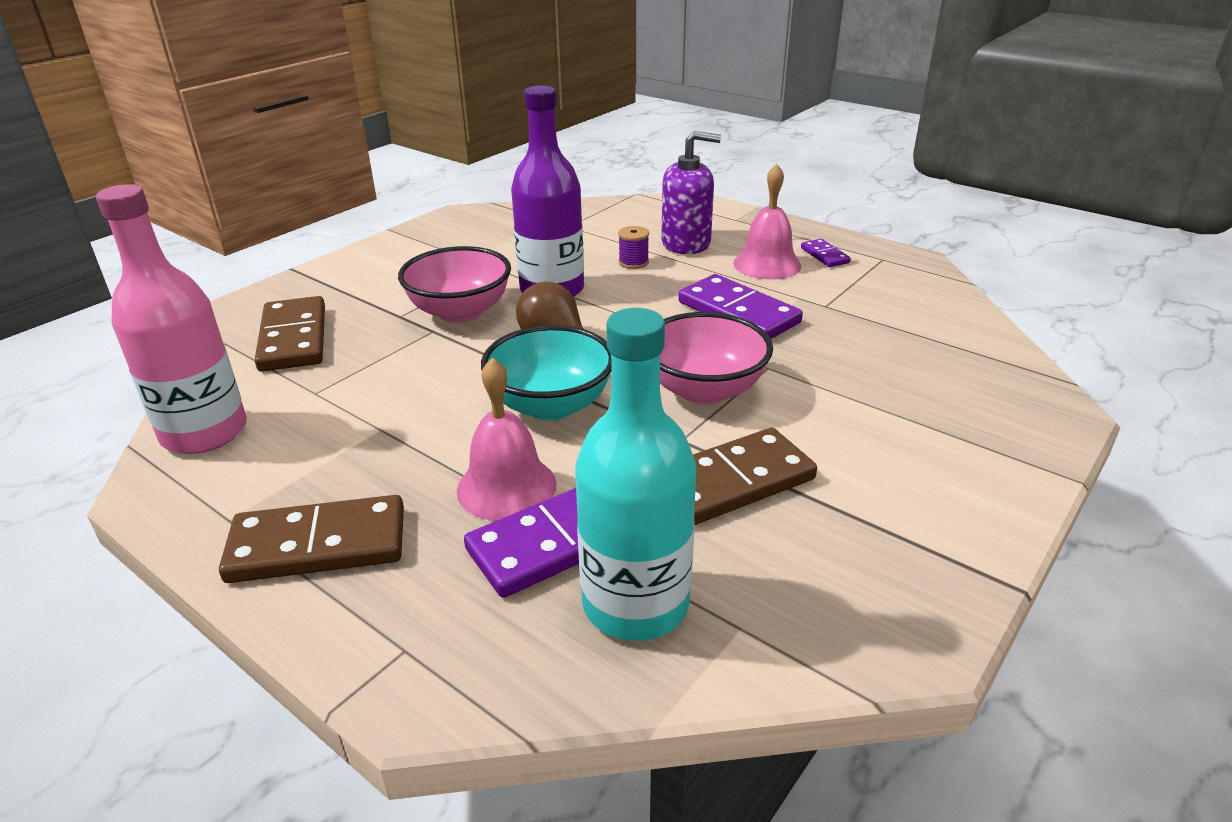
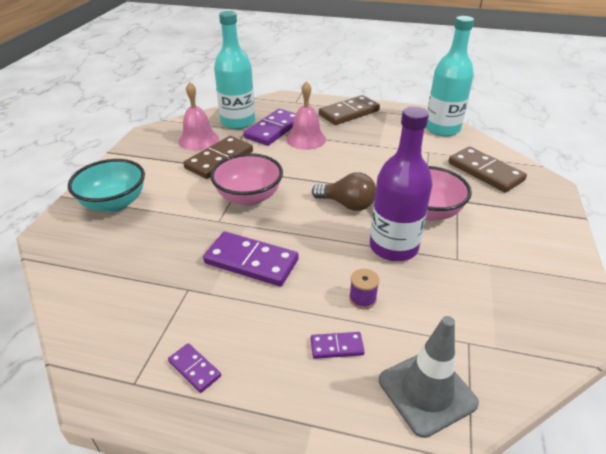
camera: 155 degrees right, 5 degrees up
(204, 432) = (442, 129): pink bottle -> turquoise bottle
(551, 405) = (318, 171): turquoise bowl -> turquoise bowl (114, 203)
(634, 214) = (427, 391): none -> grey traffic cone
(686, 243) = (337, 346): purple soap dispenser -> purple domino
(767, 264) = (247, 333): pink bell -> pink bell (198, 140)

